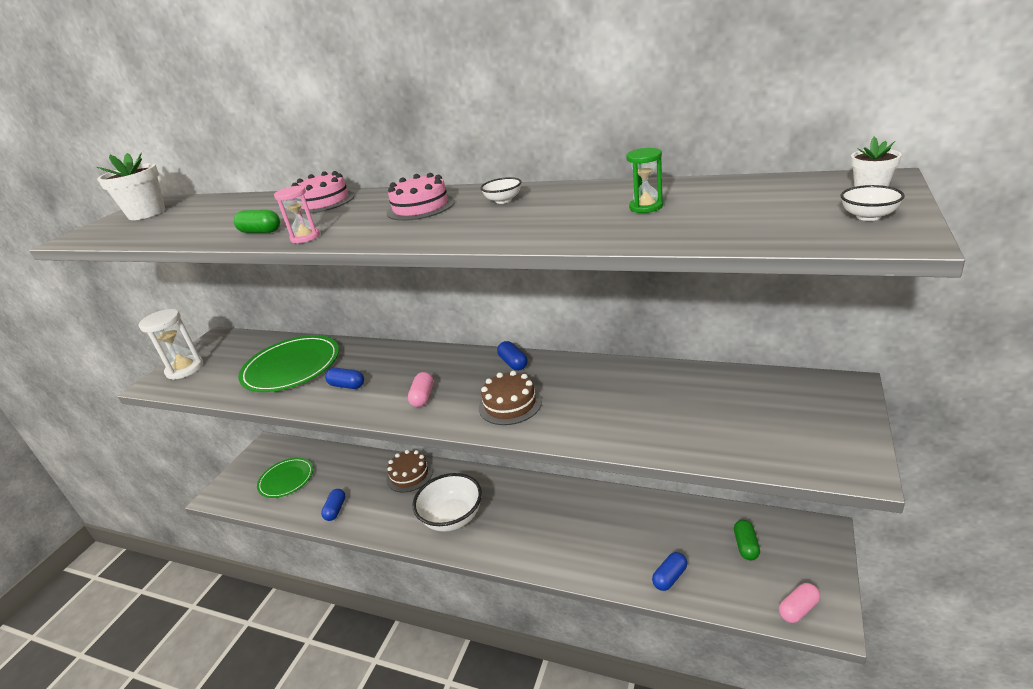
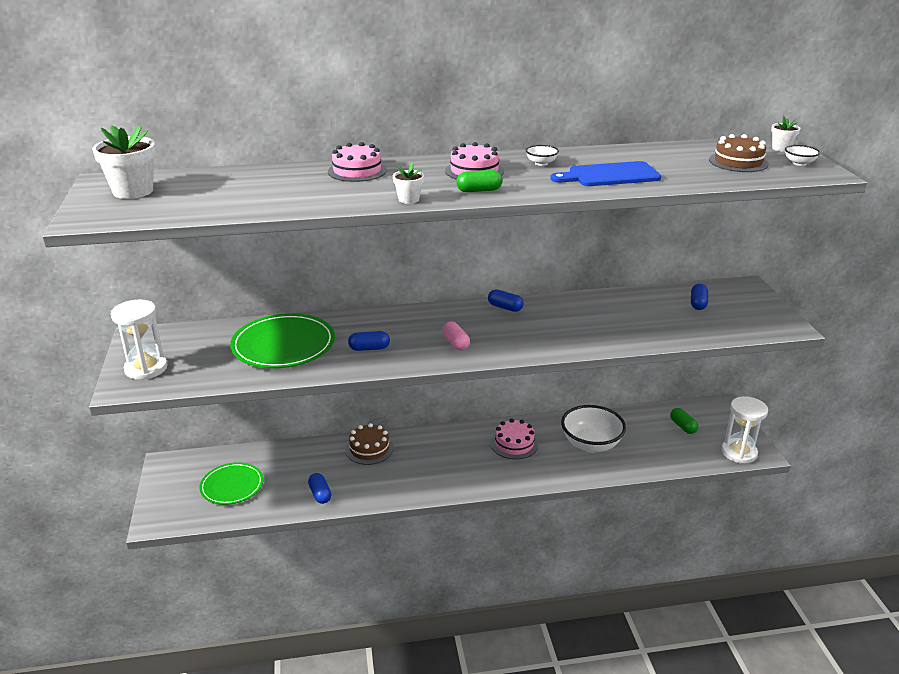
camera: 35 degrees left, 0 degrees up
(260, 232) = (345, 198): green capsule -> green capsule (479, 190)
(305, 237) = (409, 199): pink hourglass -> white flower pot
(452, 517) = (445, 469): white bowl -> white bowl (591, 444)
(510, 404) = (537, 335): brown cake -> brown cake (738, 162)
(538, 509) = (514, 444): none -> pink cake
(554, 221) = (610, 175): none -> blue cutting board
(646, 207) = (661, 163): green hourglass -> none
(670, 577) = (648, 459): blue capsule -> blue capsule (698, 304)
(798, 609) = (739, 452): pink capsule -> white hourglass

